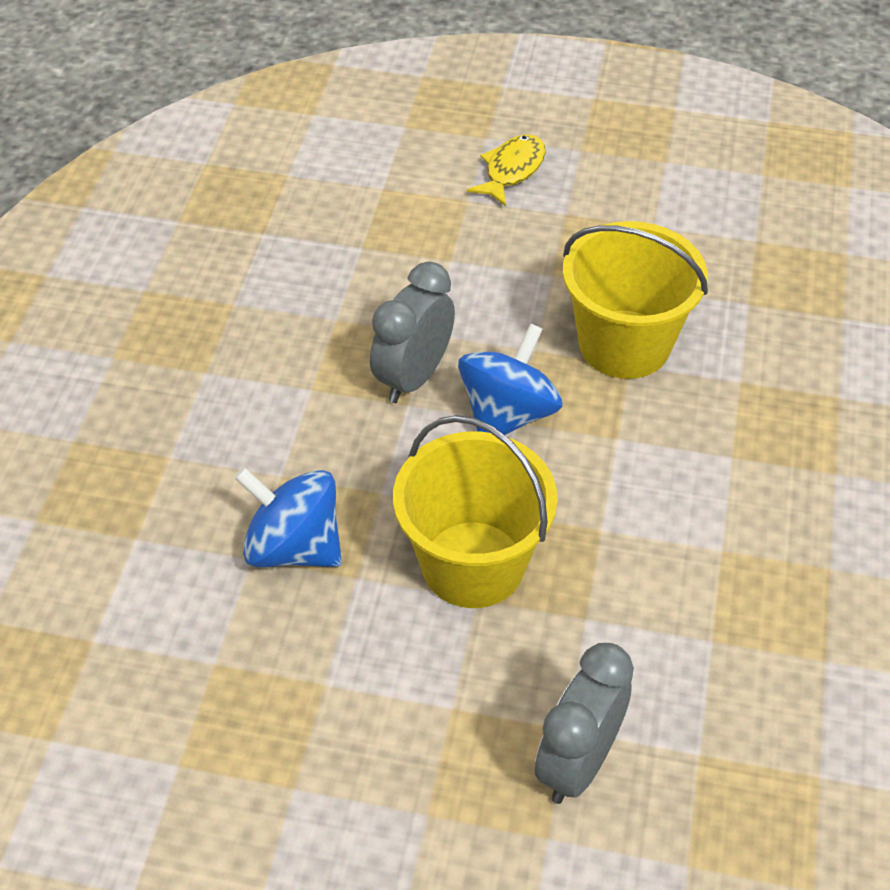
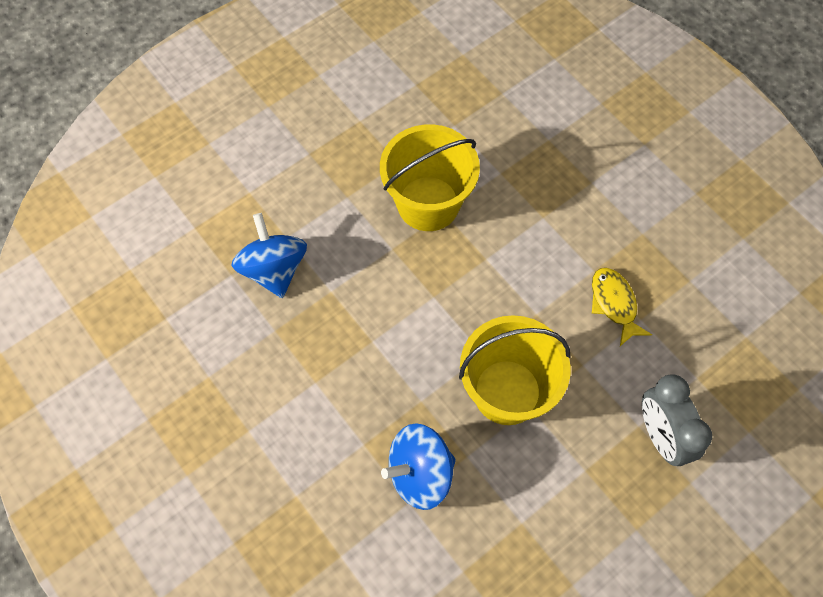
camera: 50 degrees left, 15 degrees up
(413, 377) = (356, 323): grey clock -> none
(508, 414) = (424, 297): blue spinning top -> blue spinning top (274, 269)
(512, 170) = (249, 152): yellow fish -> yellow fish (614, 304)

